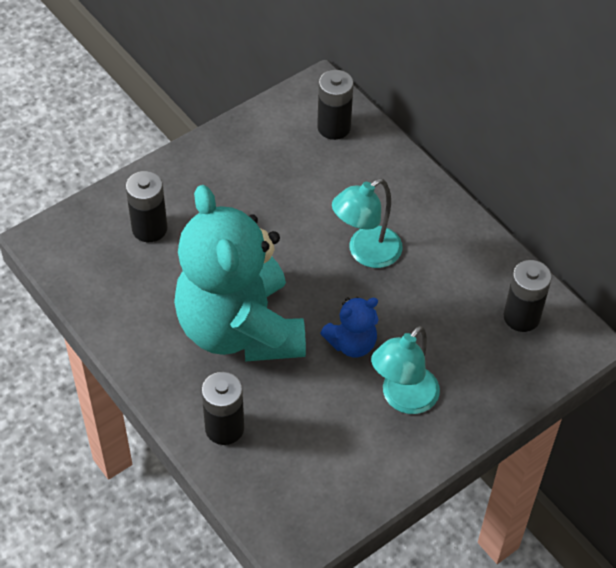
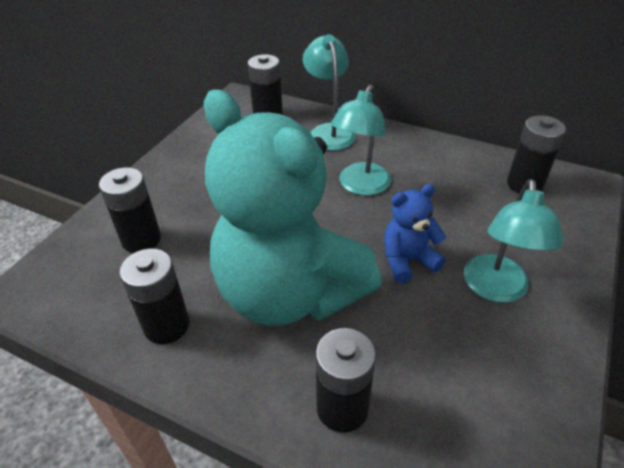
camera: 25 degrees left, 10 degrees down
(136, 315) = (166, 325): none -> black battery
(352, 343) = (407, 261): blue teddy bear -> blue teddy bear turned 150 degrees counterclockwise
(382, 174) = (329, 131): none -> turquoise lamp

